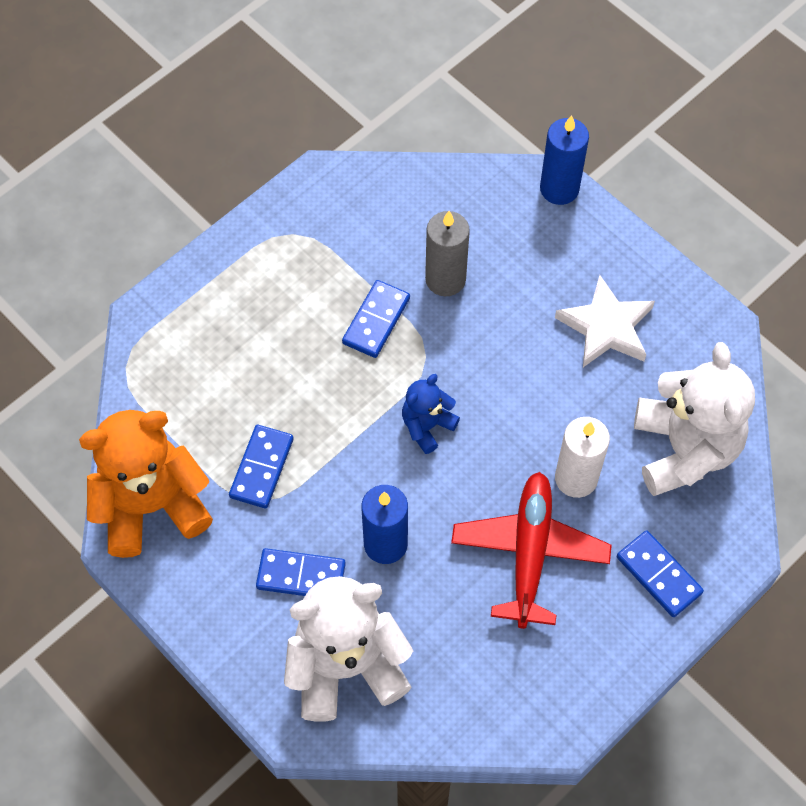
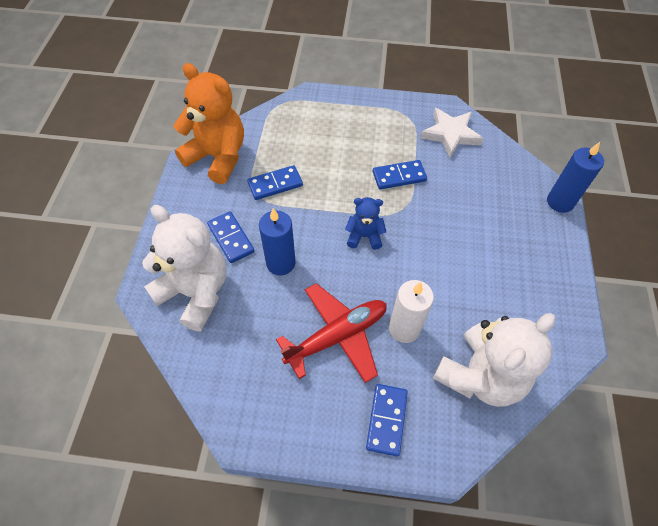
camera: 50 degrees right, 5 degrees down
(445, 279) = (452, 189): grey candle -> none
(606, 327) = (509, 279): white star -> white star (450, 134)

